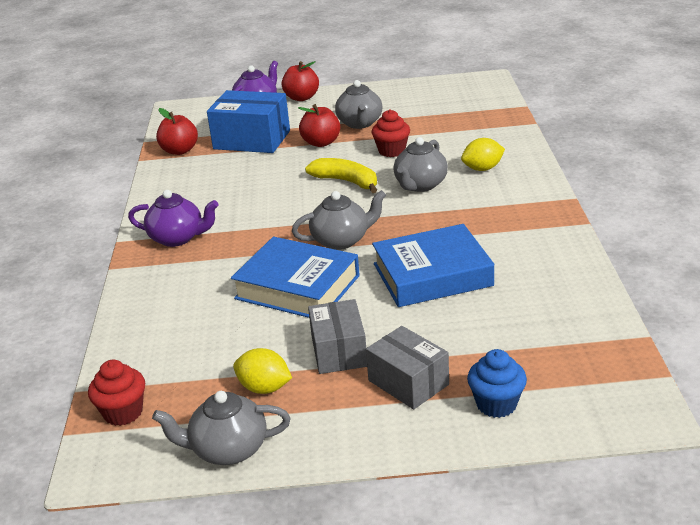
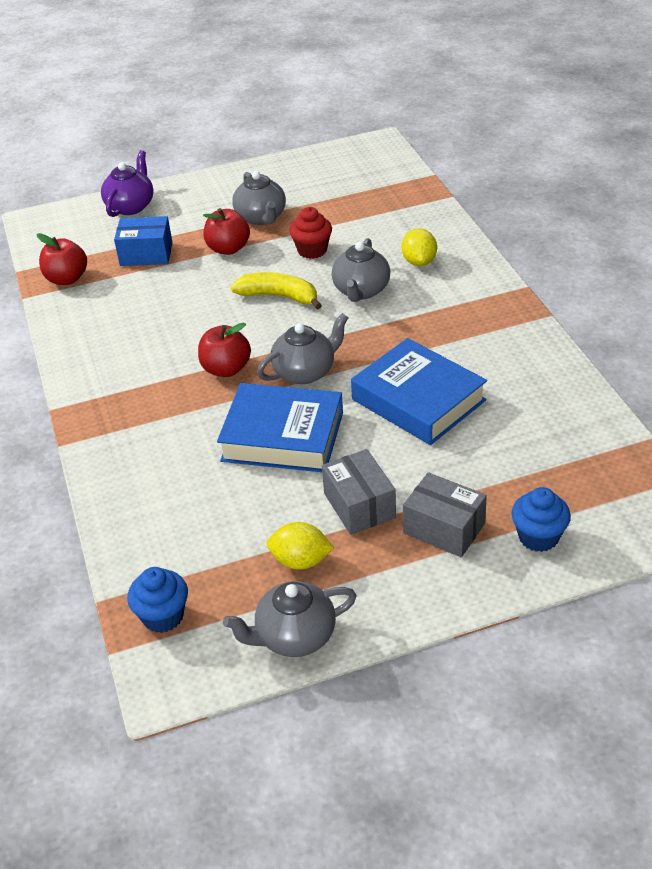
camera: 15 degrees left, 10 degrees up
(123, 412) = (163, 616): red cupcake -> blue cupcake
(177, 238) = (120, 395): purple teapot -> none
(252, 140) = (146, 254): blue box -> blue box, size x0.66
(301, 98) = (179, 189): red apple -> red apple (226, 369)
(432, 275) = (418, 400): blue book -> blue book turned 75 degrees clockwise
(482, 169) = (419, 262): yellow lemon -> yellow lemon turned 60 degrees counterclockwise

